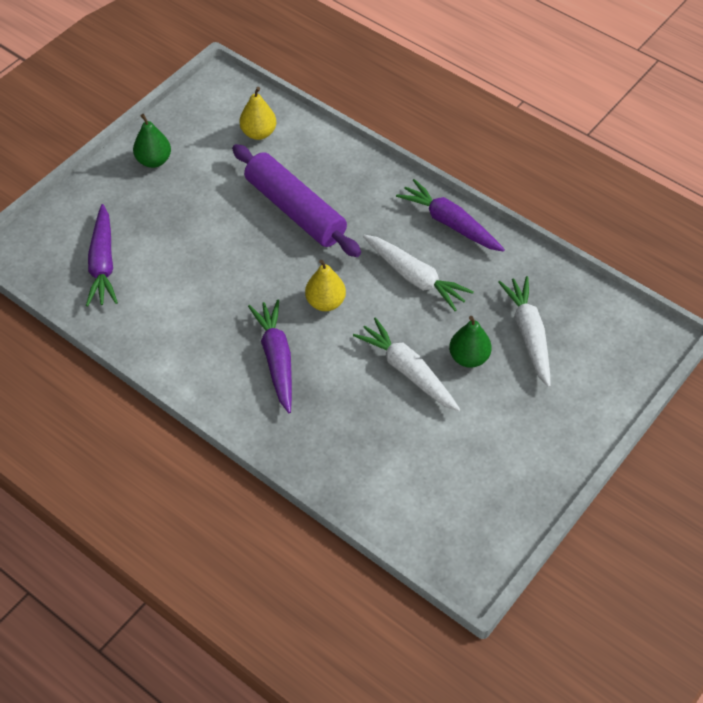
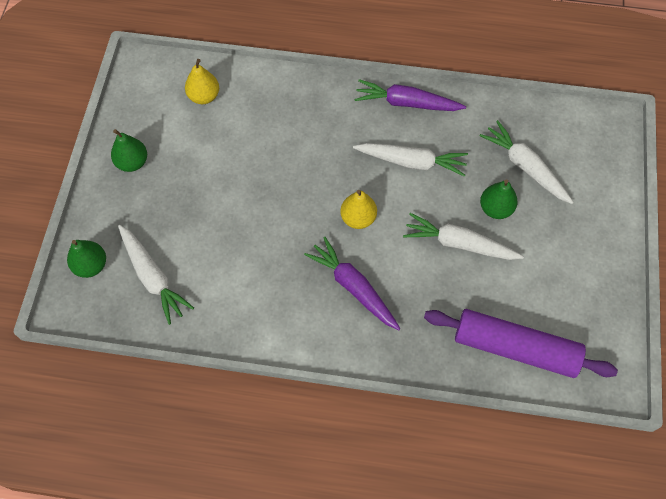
camera: 30 degrees left, 10 degrees up
(57, 229) = (91, 265): none -> green pear
(103, 264) = (153, 277): purple carrot -> white carrot
(295, 210) = (280, 150): purple rolling pin -> purple rolling pin (515, 348)

